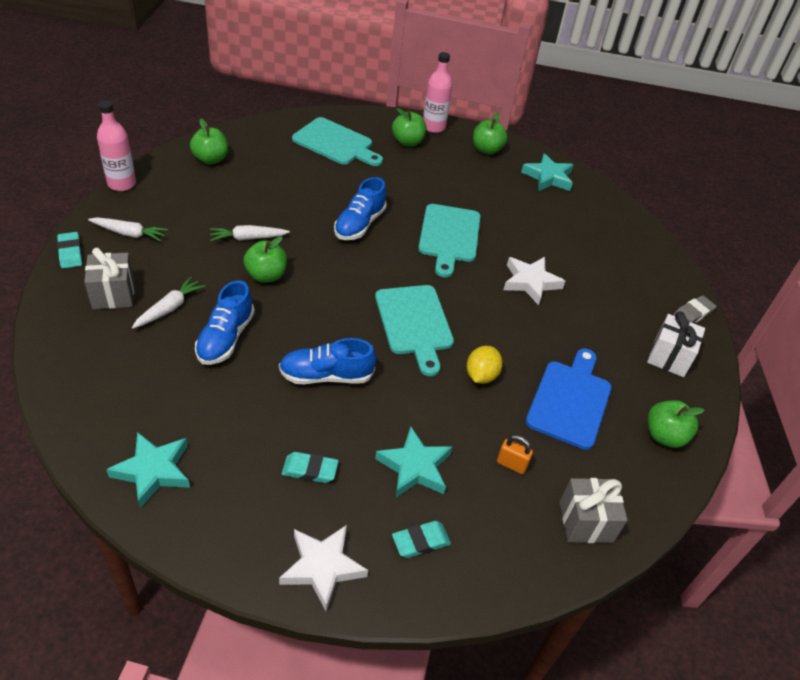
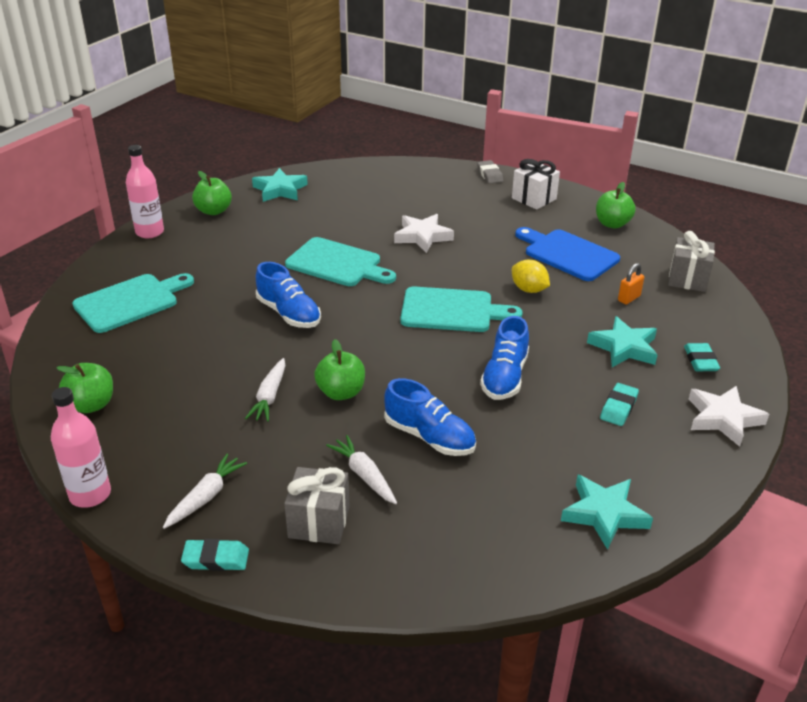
camera: 65 degrees left, 10 degrees down
(407, 142) = (165, 254): green apple -> none

